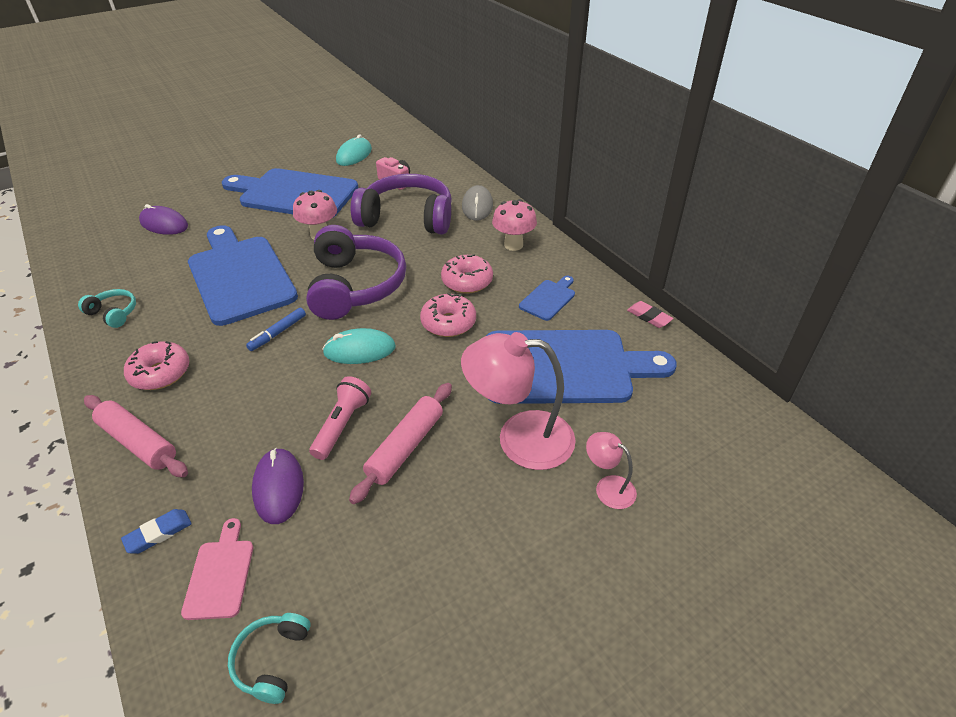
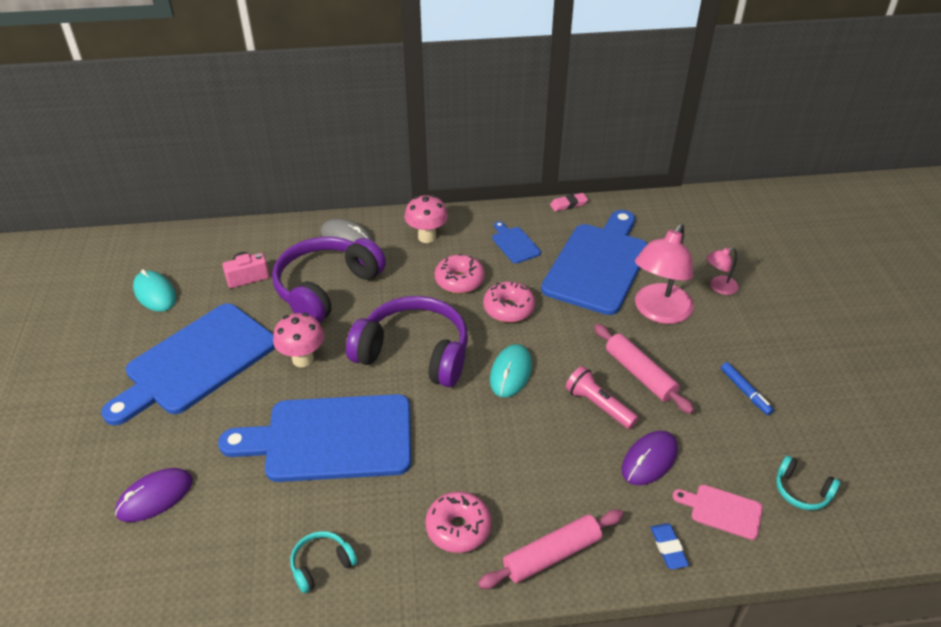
camera: 65 degrees left, 0 degrees up
(278, 333) = (451, 425): blue marker -> blue marker (745, 392)
(278, 487) = (649, 460): purple mouse -> purple mouse turned 60 degrees counterclockwise

